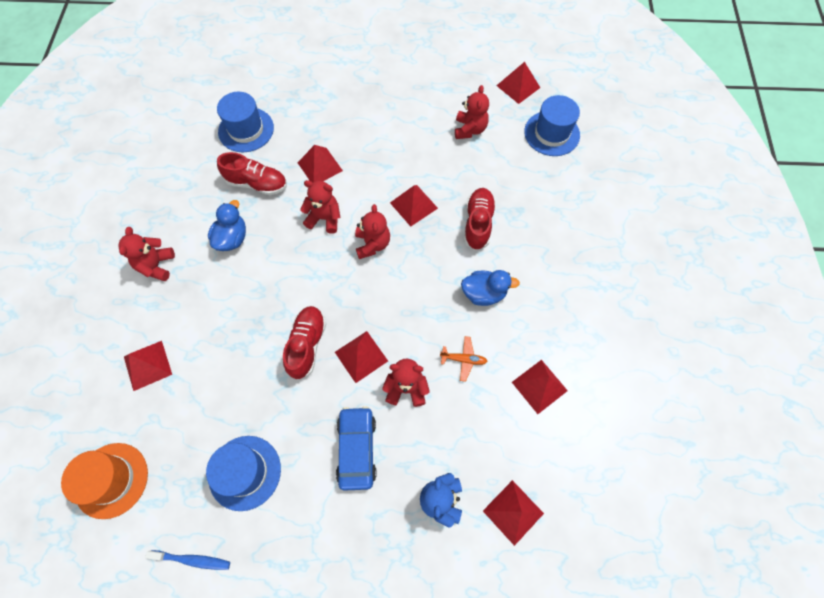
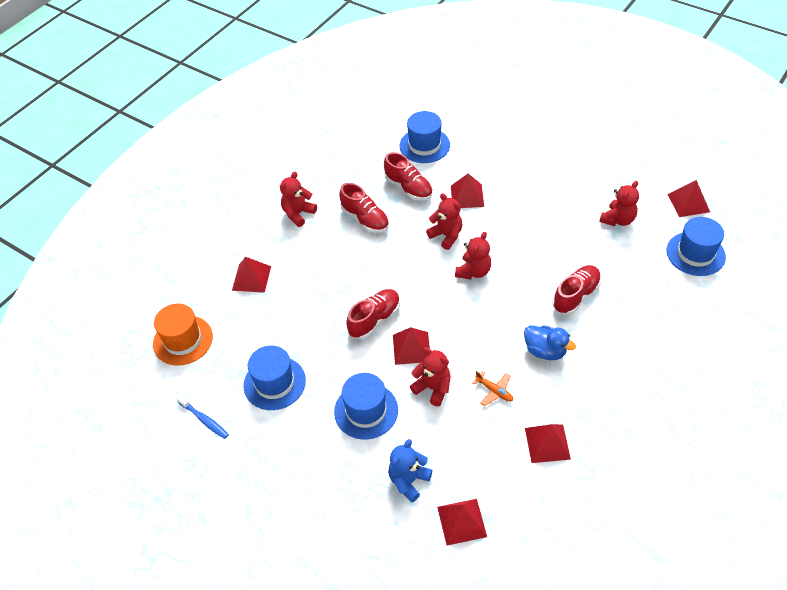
camera: 35 degrees right, 15 degrees down
(232, 238) = (365, 219): blue duck -> red shoe
(357, 449) = (366, 411): blue car -> blue hat
(414, 205) = (528, 257): red pyramid -> none

